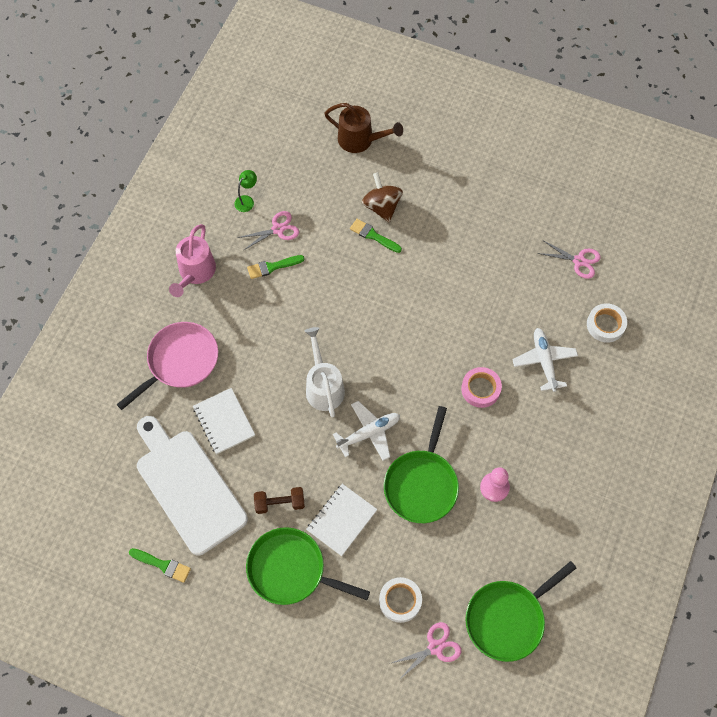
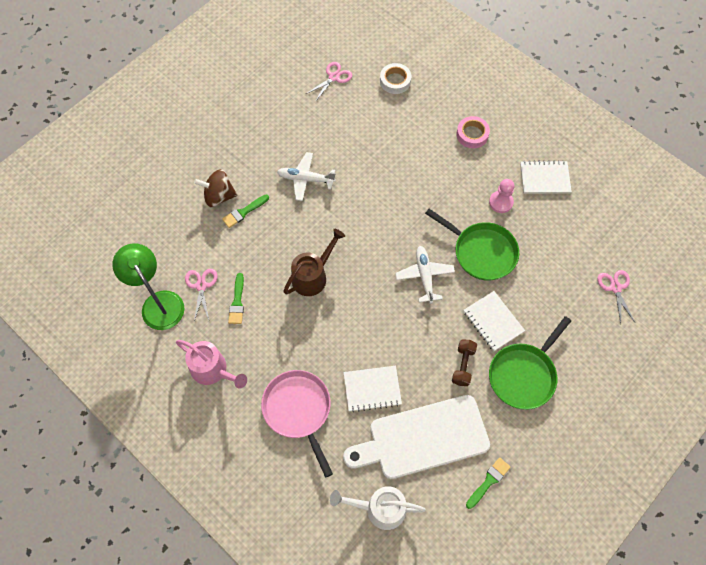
camera: 70 degrees left, 0 degrees up
(247, 200) = (158, 302): green lamp -> green lamp, size x2.21
(323, 386) = (369, 297): white watering can -> white watering can (379, 508)
(360, 140) = (144, 190): brown watering can -> brown watering can (313, 276)
(400, 601) = (572, 300): white tape -> none
(480, 389) = (416, 182): pink tape -> pink tape (472, 134)
(508, 618) = (606, 230): green pan -> none
(544, 361) = (409, 131): white plane -> white plane (305, 179)
(549, 528) = (544, 178): none -> white notebook

